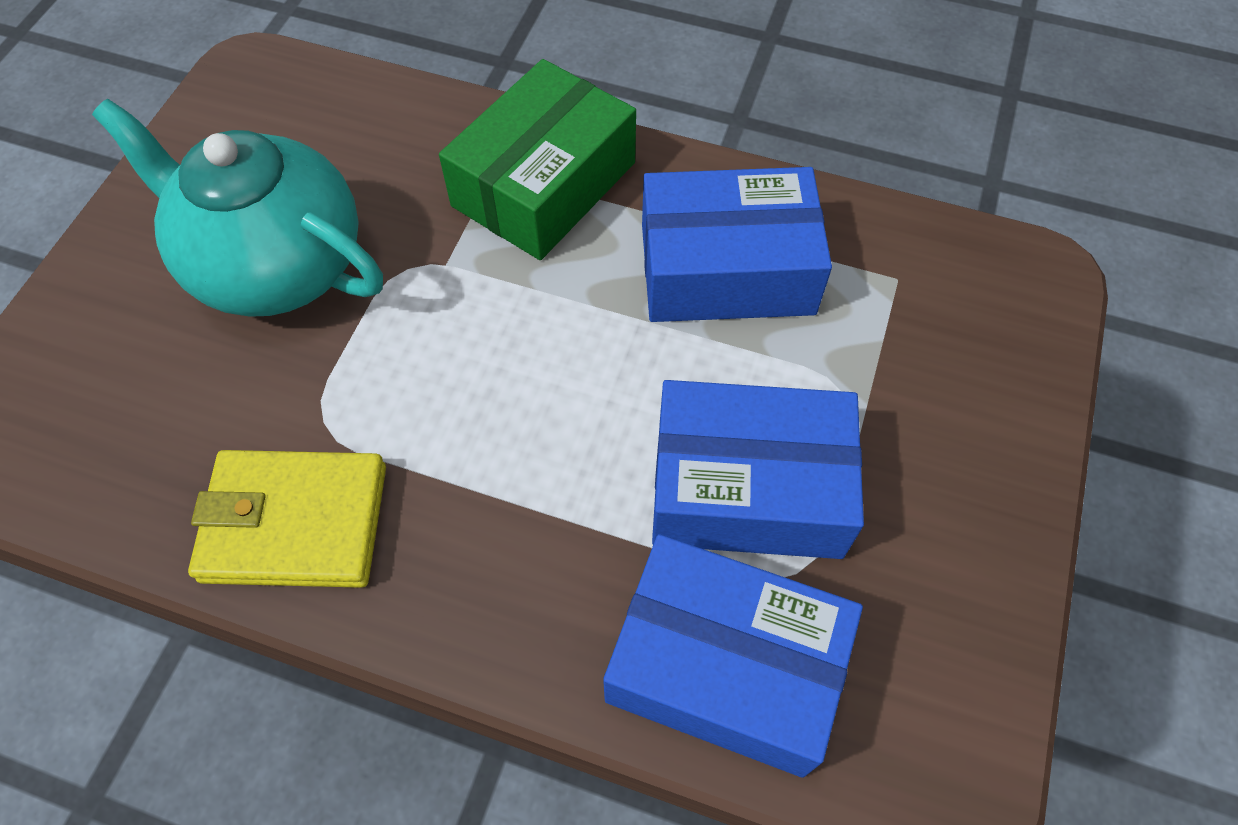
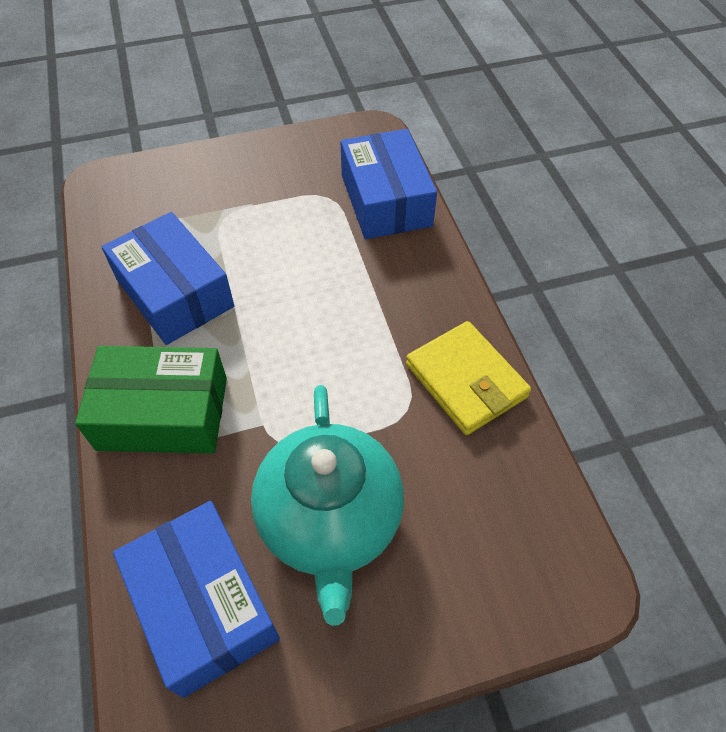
camera: 125 degrees left, 5 degrees down
(748, 488) = (301, 228): blue box -> blue box (204, 604)

